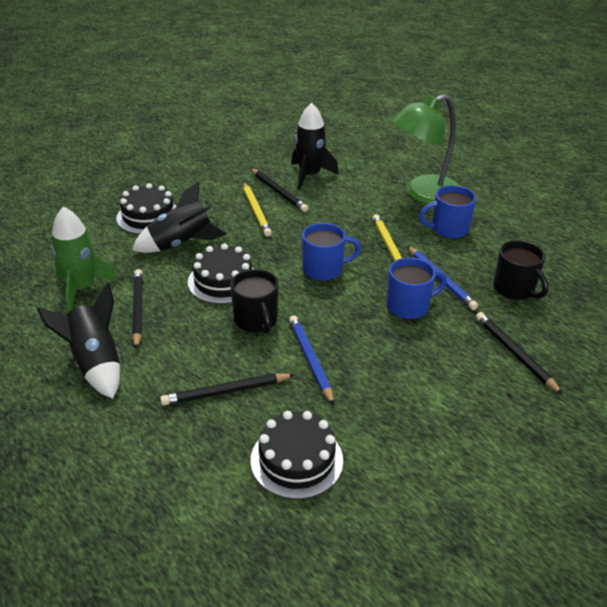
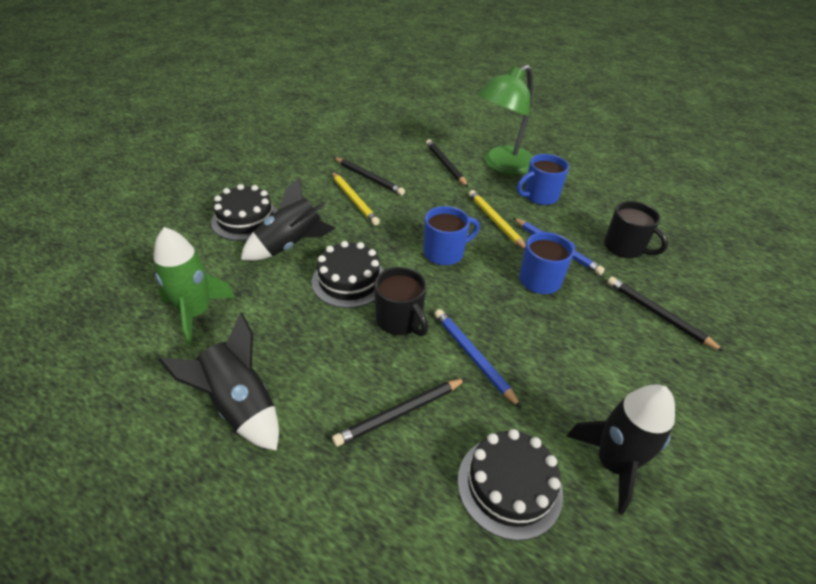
camera: 15 degrees left, 5 degrees up
(137, 309) = (268, 328): black pencil -> black pencil (445, 165)
(309, 175) = (391, 158): black rocket -> black rocket (612, 463)

